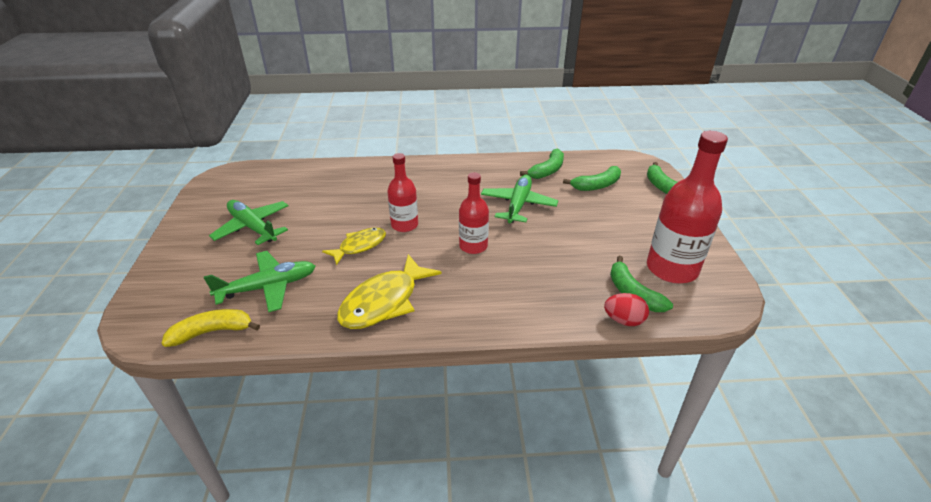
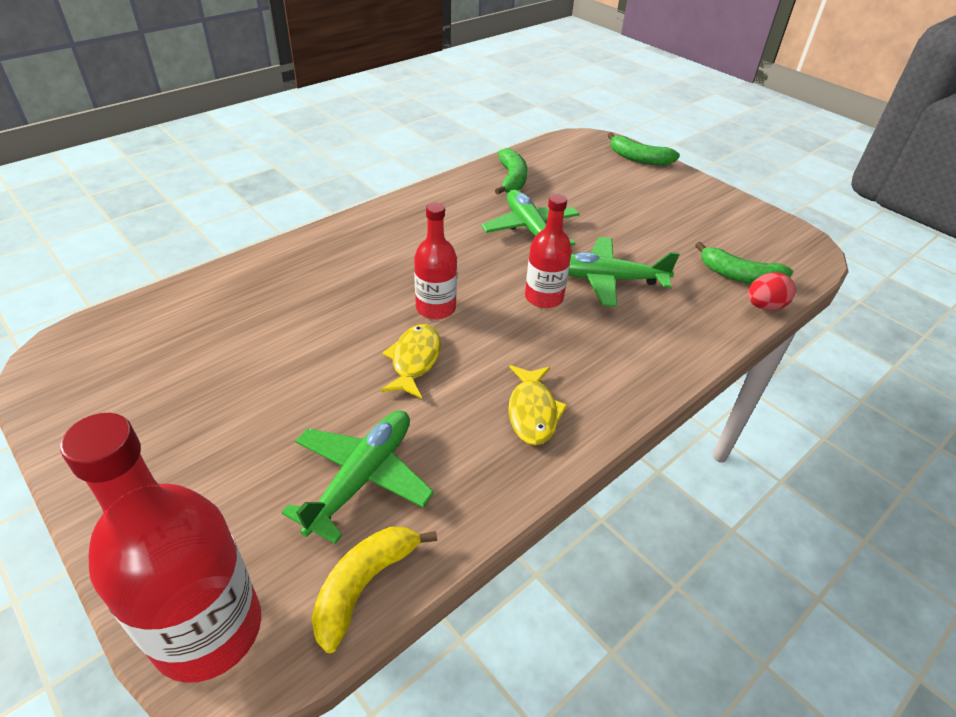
camera: 40 degrees left, 5 degrees up
(253, 227) = (223, 410): green plane -> green plane (607, 279)
(384, 302) = (533, 412): yellow fish -> yellow fish, size x0.63
(597, 185) = (579, 178): green banana -> none
(672, 269) = (739, 237): red bottle -> red bottle (207, 629)

